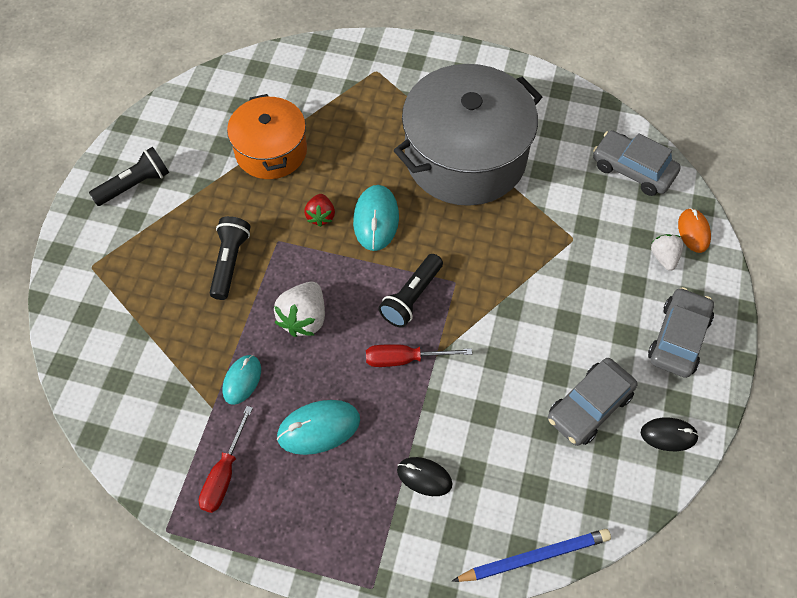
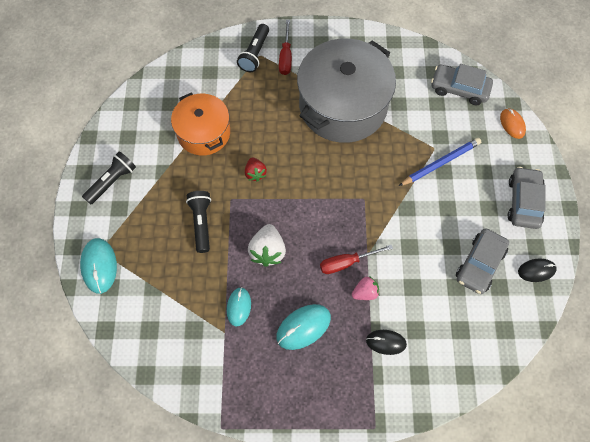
camera: 15 degrees left, 5 degrees up
(224, 474) = (248, 377): red screwdriver -> red screwdriver (286, 57)
(376, 219) = (295, 166): turquoise mouse -> turquoise mouse (99, 266)
(411, 297) = (337, 217): black flashlight -> black flashlight (254, 54)
(417, 404) = (365, 292): none -> pink strawberry
(534, 557) = (474, 377): blue pencil -> blue pencil (440, 163)
(664, 257) = (498, 147): white strawberry -> none

